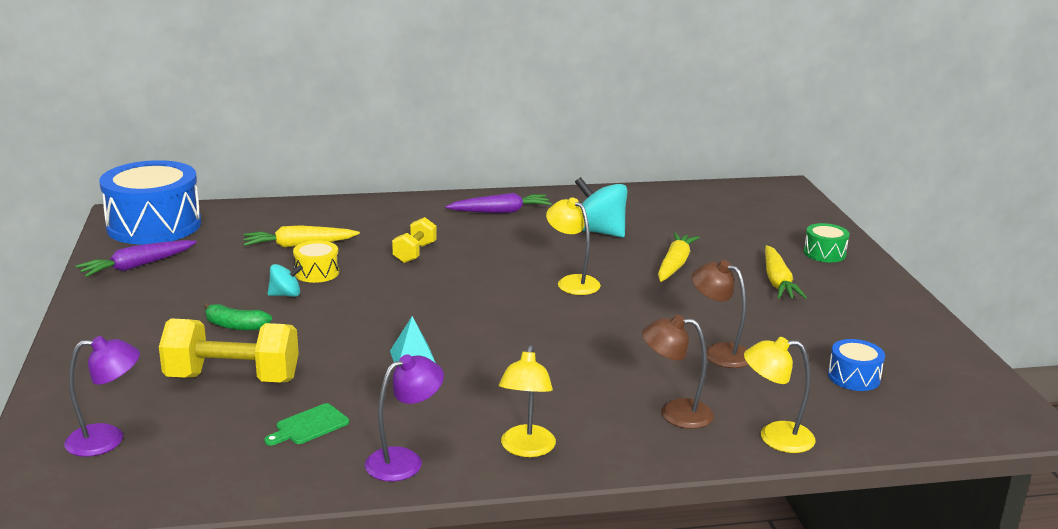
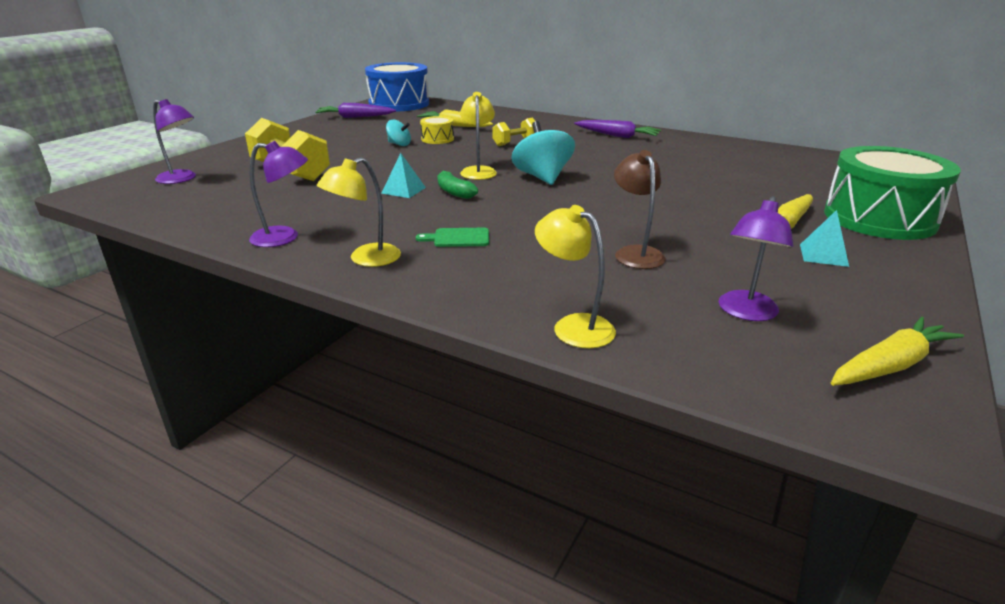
camera: 40 degrees right, 5 degrees up
(235, 326) = (344, 151): green banana -> green banana (454, 192)
(309, 426) = (277, 204): green cutting board -> green cutting board (458, 238)
(572, 282) = (595, 181): yellow lamp -> yellow lamp (478, 171)
(599, 232) = (673, 160): turquoise spinning top -> turquoise spinning top (542, 177)
(675, 265) = (703, 191): yellow carrot -> yellow carrot (890, 365)
(675, 413) = (517, 278): brown lamp -> none
(824, 253) = (879, 218): green drum -> green drum, size x2.23
(834, 304) = (823, 255): none -> turquoise pyramid
(854, 377) = (745, 312): blue drum -> purple lamp

